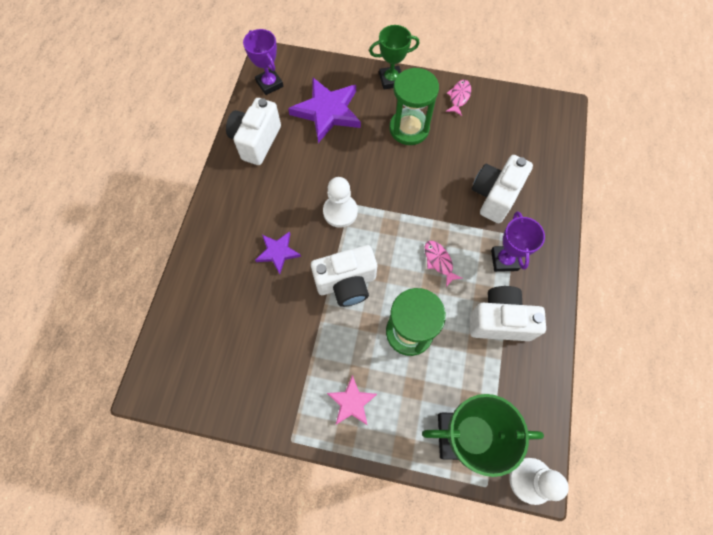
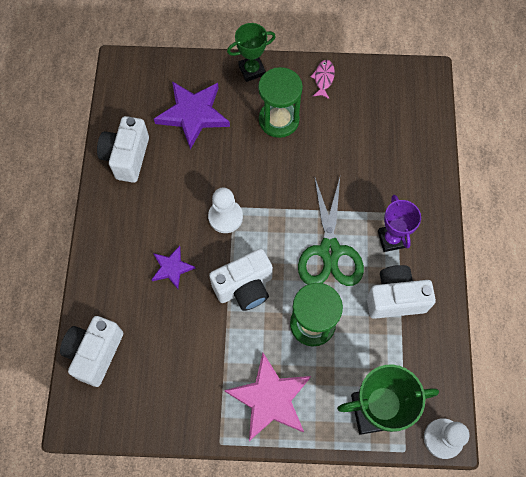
camera: 10 degrees left, 0 degrees up
(269, 84) = (128, 93): purple trophy -> none
(352, 402) = (270, 398): pink star -> pink star, size x1.83
(439, 261) = (329, 251): pink fish -> green scissors
(494, 196) = (373, 177): white camera -> white camera (95, 353)

